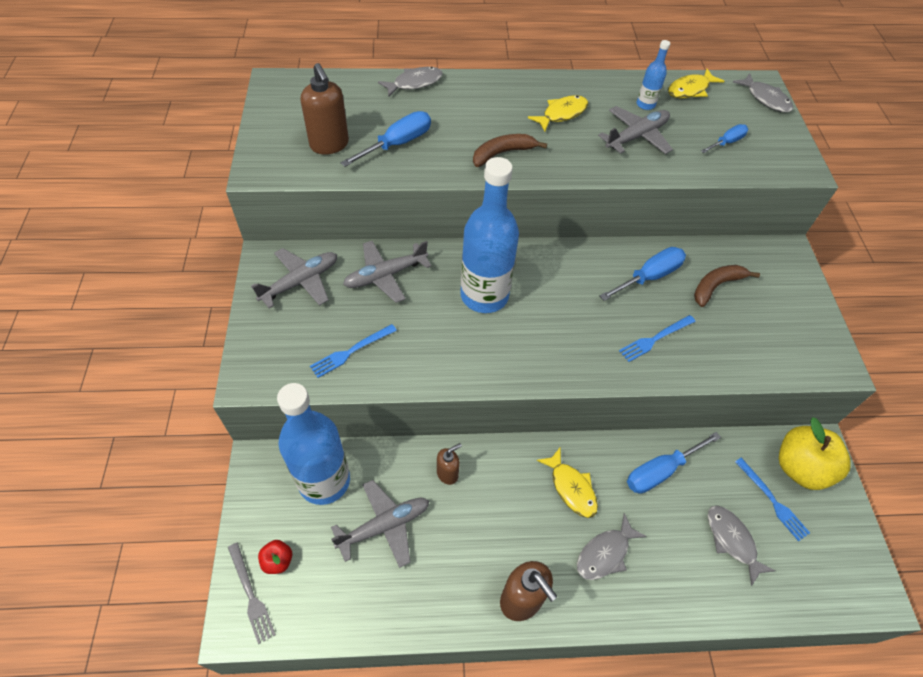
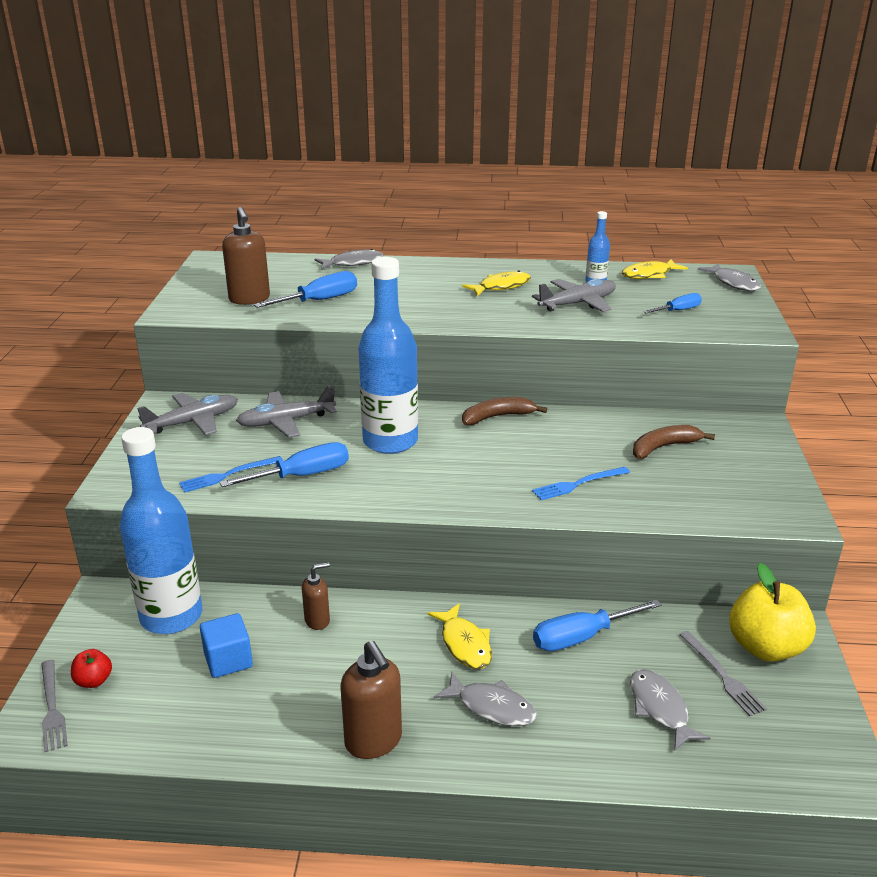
camera: 10 degrees right, 25 degrees down
(384, 526) = (228, 660): grey plane -> blue cube
(502, 153) = (427, 310): brown banana -> brown banana (497, 417)
(605, 553) = (491, 707): grey fish -> grey fish turned 120 degrees counterclockwise
(649, 277) = (585, 436): blue screwdriver -> blue screwdriver (302, 475)
(772, 501) = (722, 675): blue fork -> grey fork

